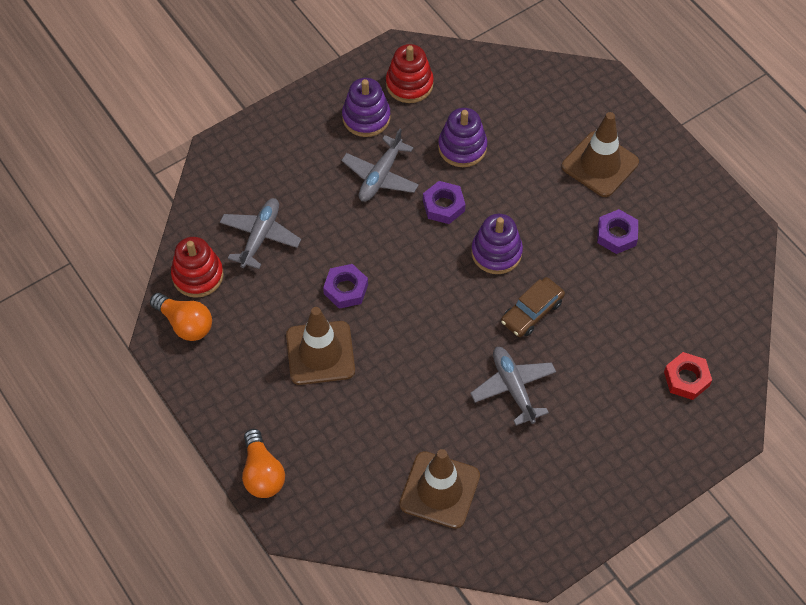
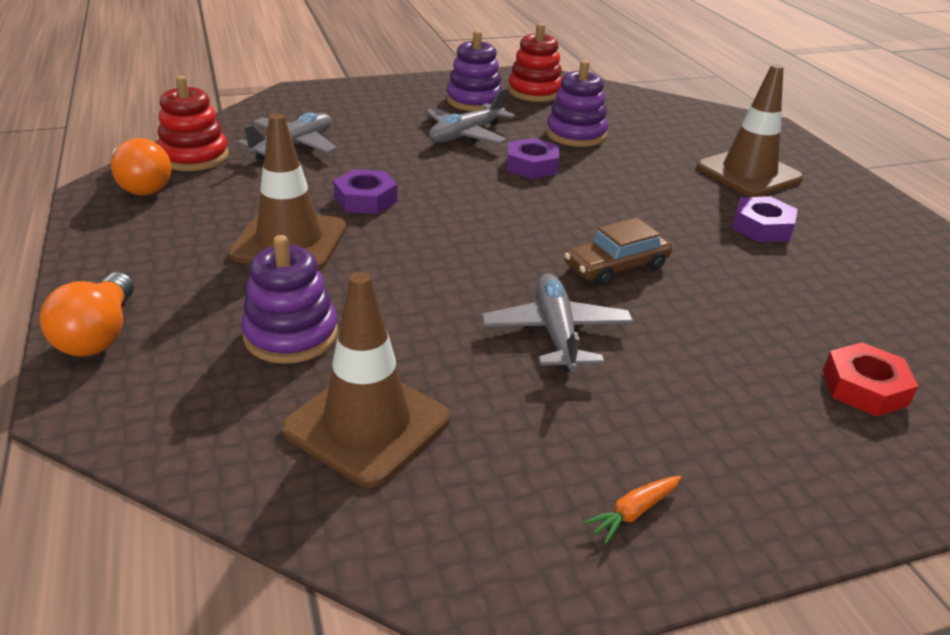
camera: 15 degrees right, 25 degrees down
(496, 252) = (585, 210): purple stacking toy -> purple stacking toy (291, 335)
(583, 503) = (633, 512): none -> orange carrot

